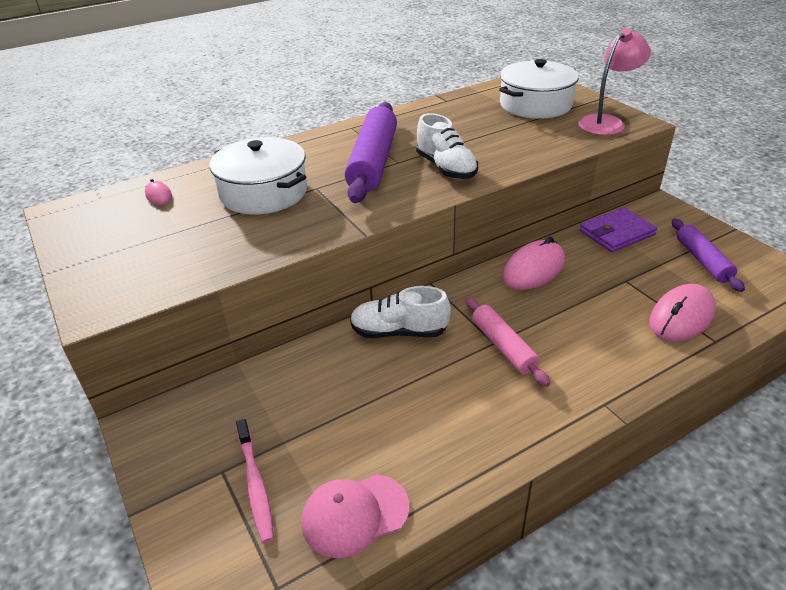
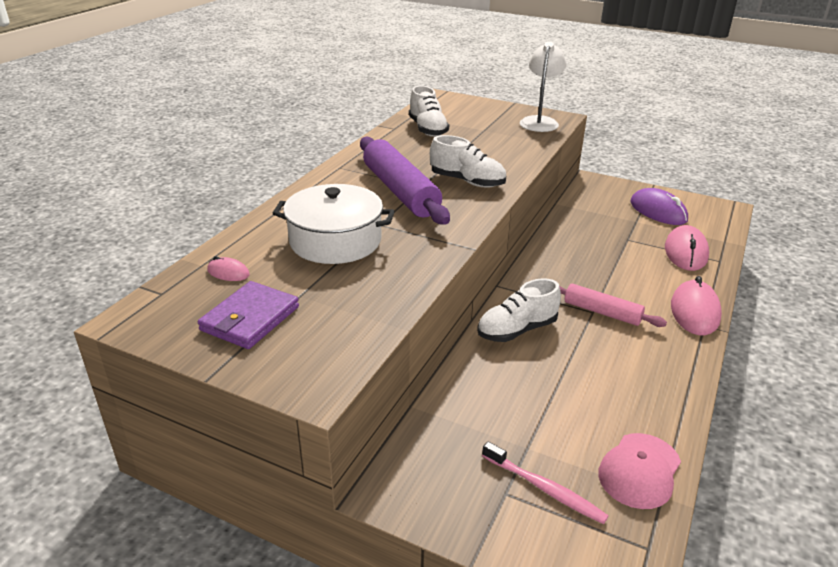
camera: 35 degrees left, 5 degrees down
(477, 107) = (427, 129): none -> white shoe
(533, 269) = (560, 251): pink mouse -> pink mouse (694, 311)
(535, 105) = (471, 118): white pot -> none
(607, 122) = (540, 121): pink lamp -> white lamp
(616, 233) = (586, 208): purple wallet -> purple wallet (250, 318)
(702, 261) = (658, 211): purple rolling pin -> purple mouse

